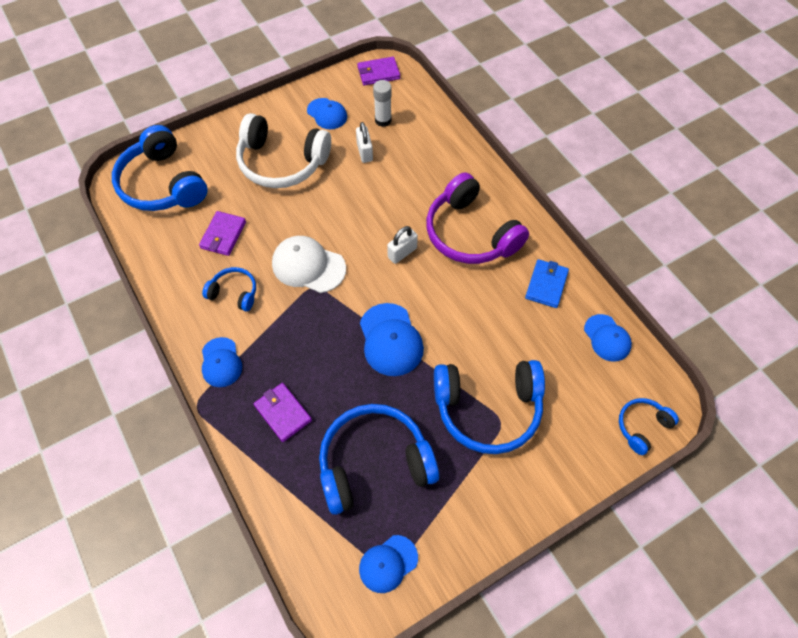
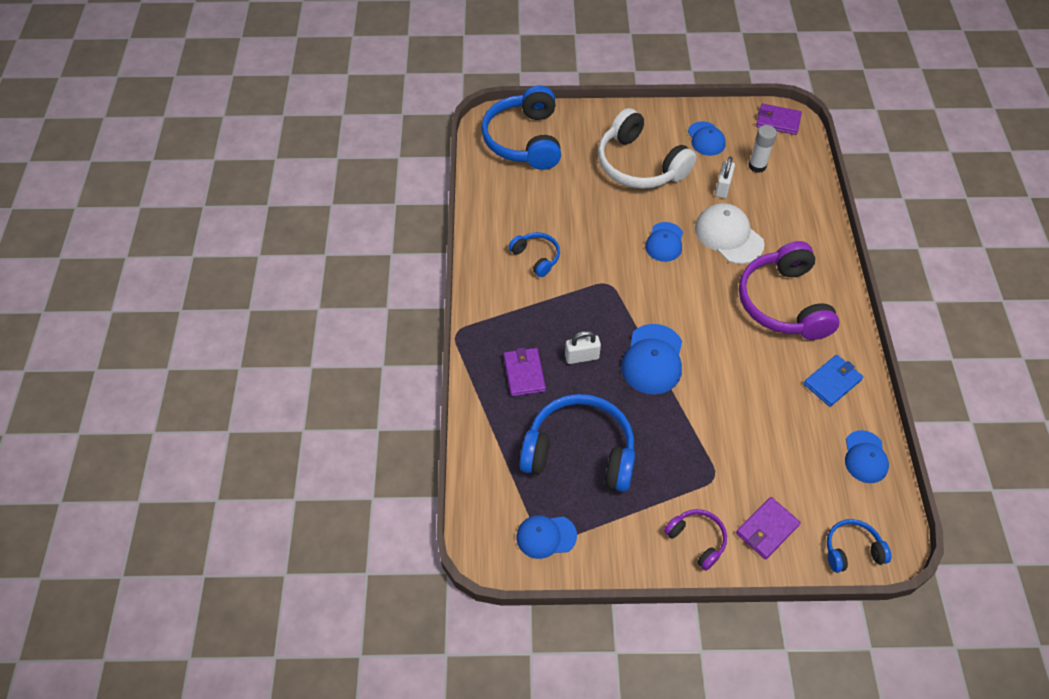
camera: 30 degrees right, 5 degrees down
(221, 362) = (495, 308): blue cap -> blue cap (664, 242)
(223, 235) = (553, 205): purple wallet -> purple wallet (767, 529)
(308, 266) = (614, 264): white cap -> white cap (728, 236)
(402, 253) = (707, 291): white padlock -> white padlock (582, 357)
(488, 409) = (709, 460): blue headphones -> none
(518, 489) = (697, 540): none -> purple headphones

